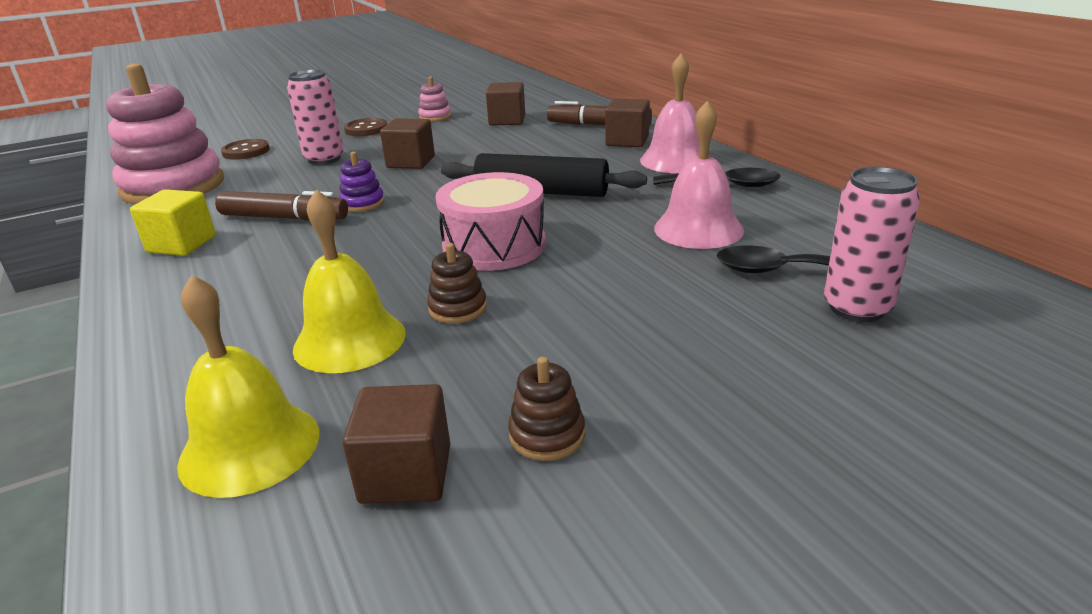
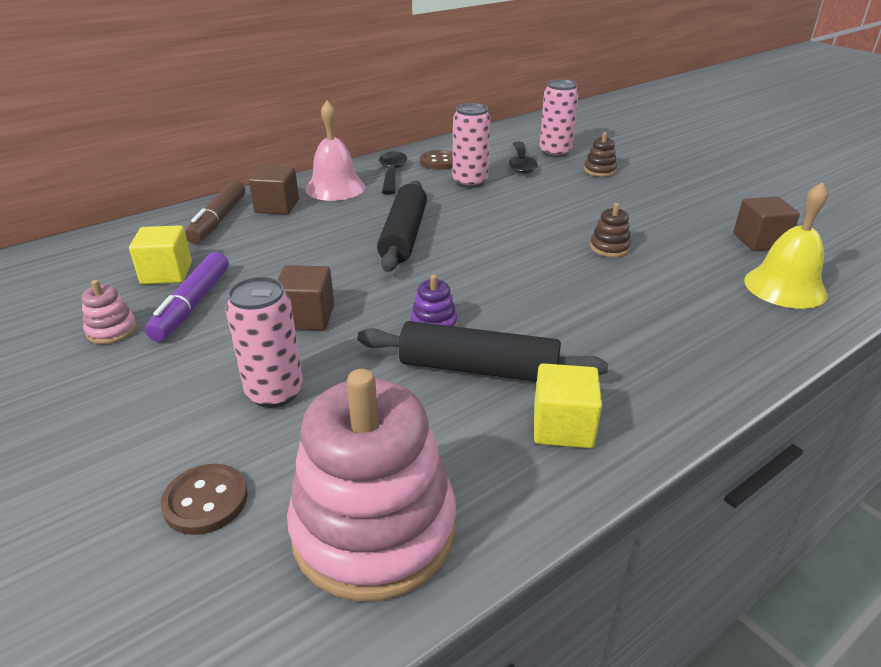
camera: 100 degrees left, 5 degrees up
(284, 218) = (478, 369): brown marker -> black rolling pin
(349, 340) = (669, 279): yellow bell -> none
(366, 129) = (141, 385): brown button -> brown button (439, 162)
(454, 131) = (192, 305): none -> purple marker
(494, 246) = (514, 245): pink drum -> none
(507, 120) = (166, 273): brown cube -> yellow cube
(547, 435) = (705, 213): brown stacking toy -> brown stacking toy (599, 170)
(698, 229) = (470, 182): pink bell -> pink can

